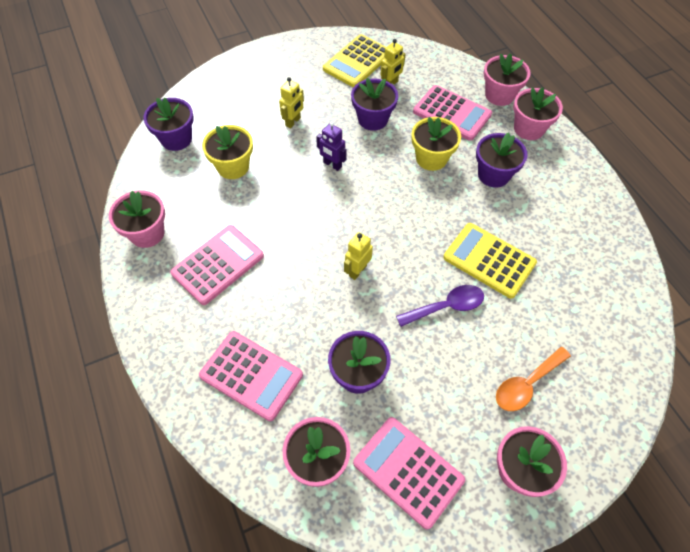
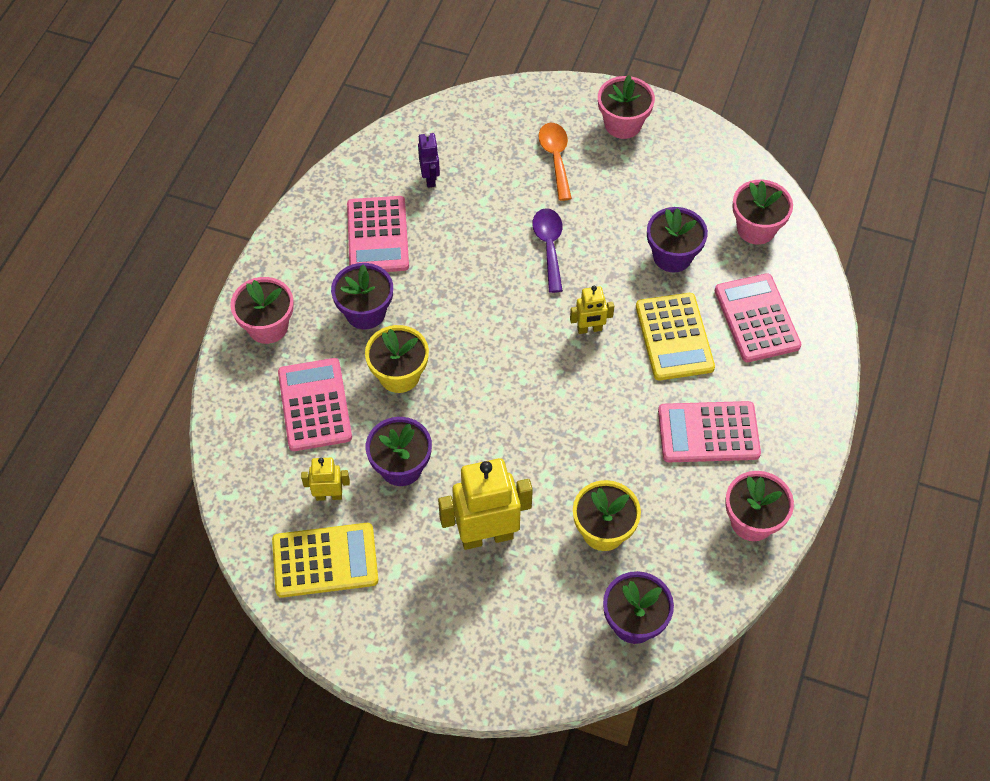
camera: 135 degrees left, 0 degrees up
(293, 122) = (486, 536): yellow robot -> yellow robot, size x1.94
(332, 165) = (501, 448): purple robot -> purple robot (430, 178)
(408, 471) = (698, 177): pink calculator -> pink calculator (378, 236)
(446, 306) = (549, 246): purple spoon -> purple spoon turned 60 degrees clockwise
(489, 260) = (470, 250): yellow calculator -> yellow calculator (674, 337)
(499, 95) = (240, 384): pink flower pot -> none
(526, 384) = (555, 158): orange spoon -> orange spoon turned 105 degrees counterclockwise

